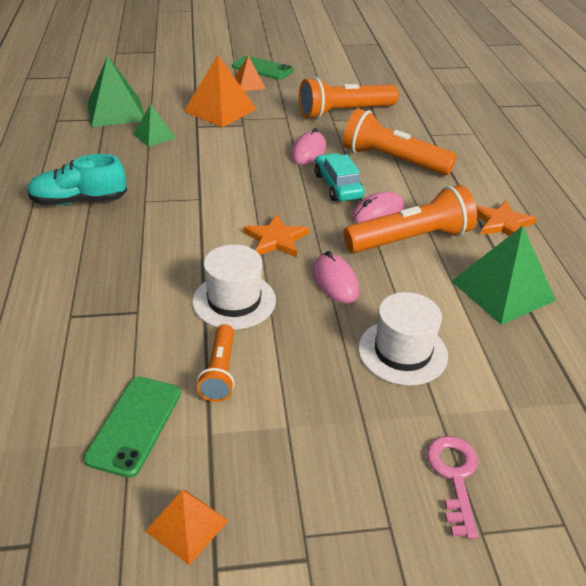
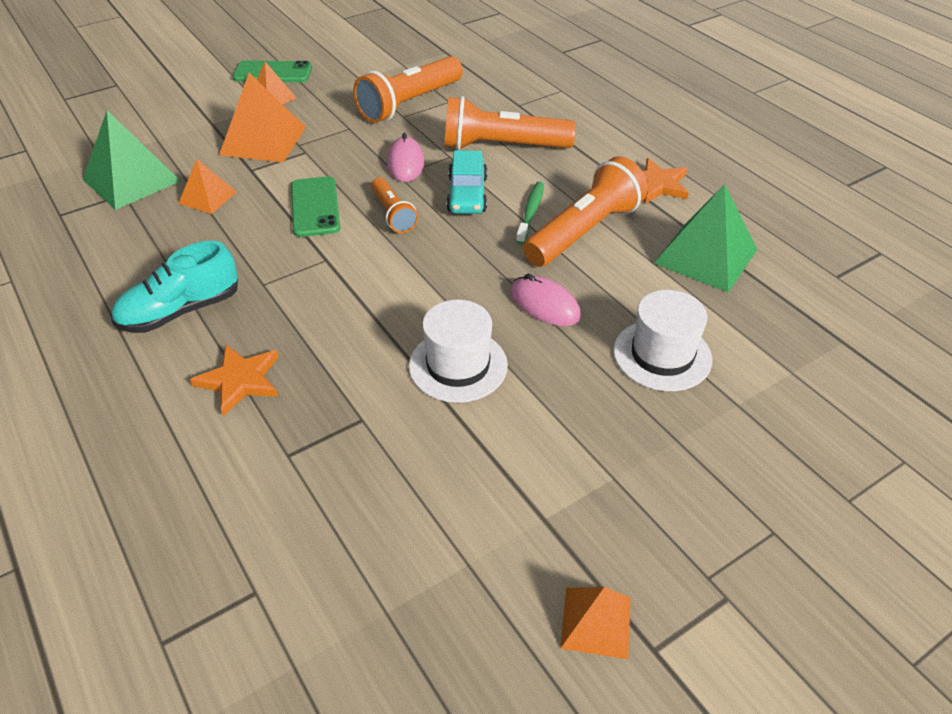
camera: 25 degrees left, 5 degrees up
(134, 425) = (461, 545): green phone -> green phone (315, 207)
(154, 136) = (207, 197): green pyramid -> orange pyramid
(220, 372) = (504, 449): orange flashlight -> orange flashlight (393, 214)
(276, 239) = (448, 279): orange star -> orange star (240, 380)
(338, 186) = (467, 194): turquoise car -> turquoise car turned 135 degrees counterclockwise
(377, 213) = (530, 212): pink mouse -> green toothbrush
(454, 476) = (792, 459): pink key -> none

